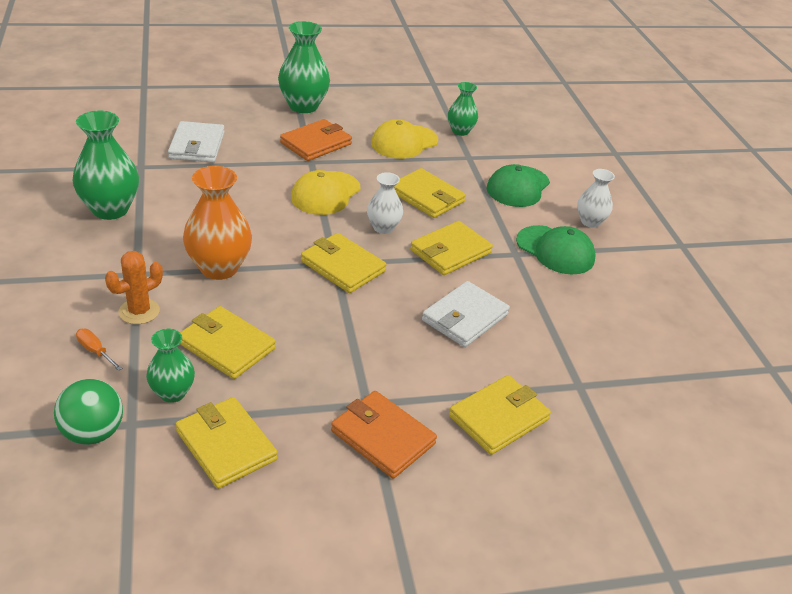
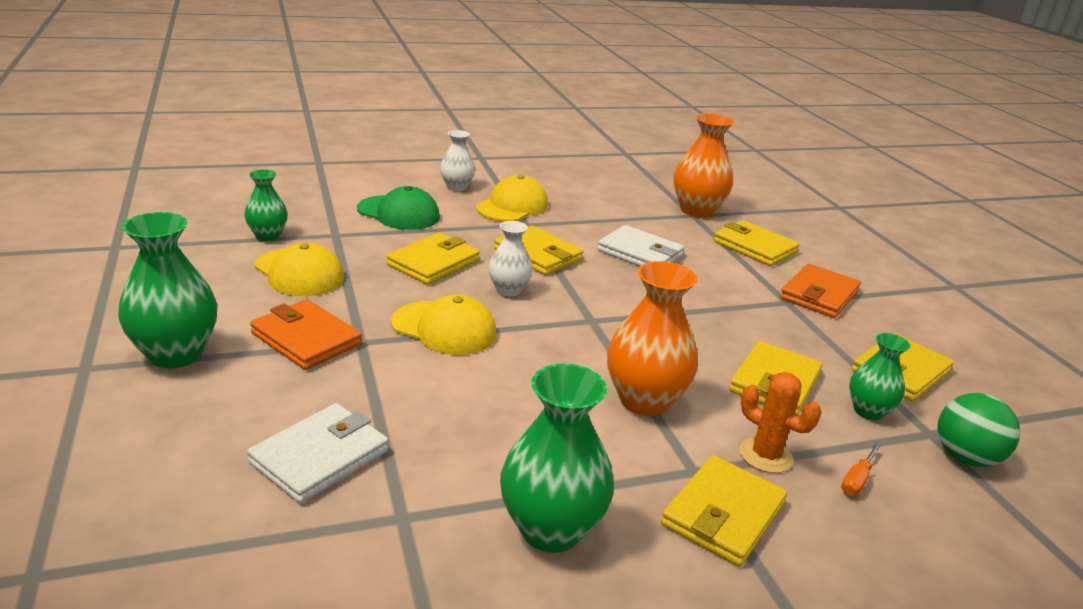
camera: 95 degrees left, 10 degrees down
(197, 145) = (320, 457): white wallet -> white wallet turned 45 degrees counterclockwise
(343, 266) = (595, 315): yellow wallet -> yellow wallet (723, 514)
(555, 250) = (512, 206): green cap -> yellow cap
(594, 392) = (697, 210): none -> orange vase

